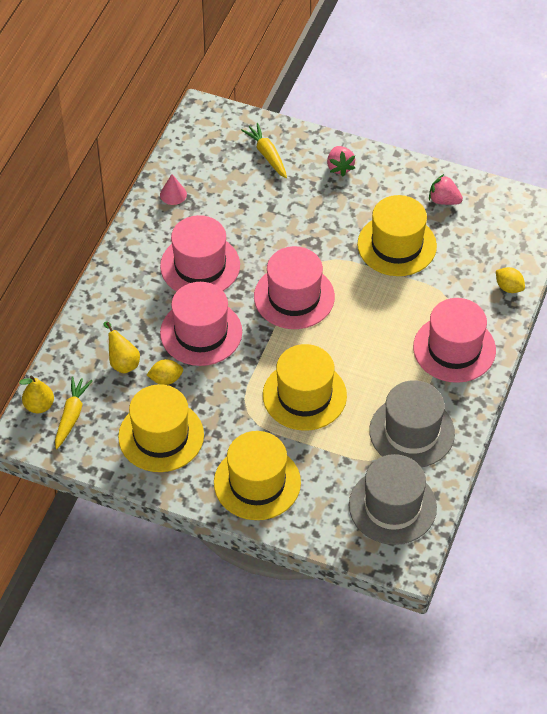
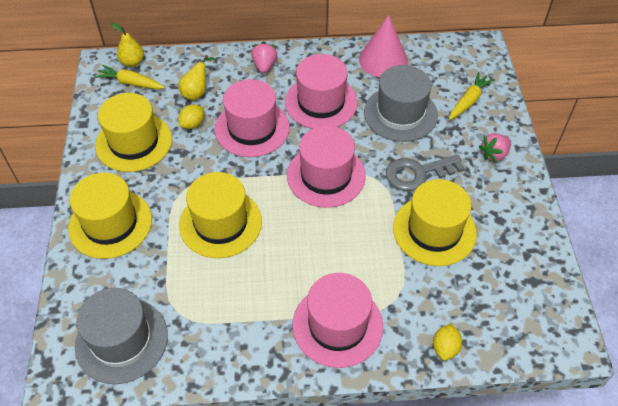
camera: 65 degrees right, 0 degrees up
(71, 416) = (131, 83): yellow carrot -> yellow carrot turned 150 degrees counterclockwise
(166, 379) = (192, 124): yellow lemon -> yellow lemon turned 75 degrees clockwise
(173, 194) = (383, 60): pink cone -> pink cone, size x2.03
(330, 229) = (418, 173): none -> grey key
(411, 432) = (217, 324): grey hat -> grey hat (400, 113)
(444, 200) = (516, 249): pink strawberry -> pink strawberry (264, 66)

